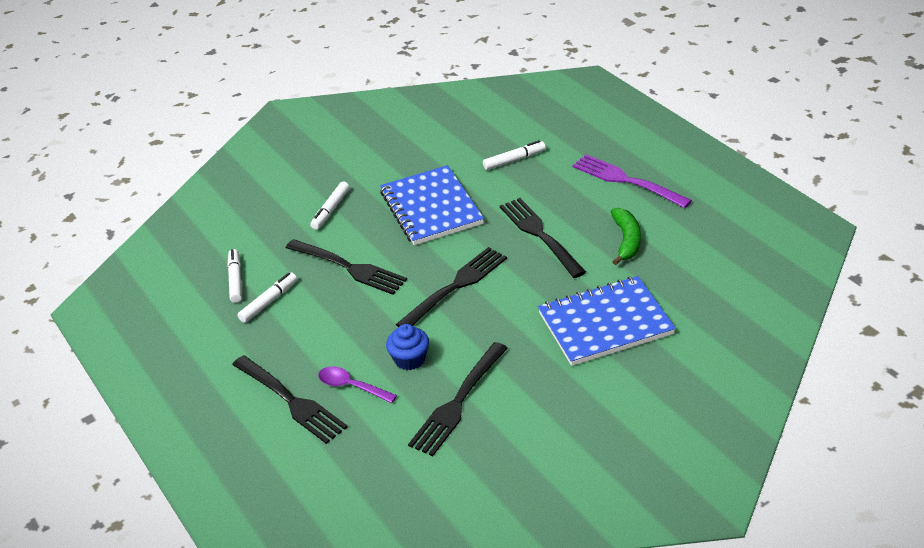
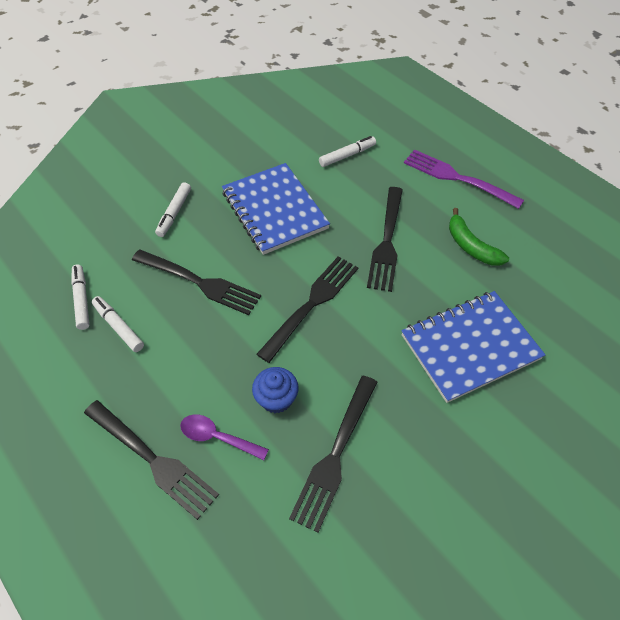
camera: 10 degrees left, 15 degrees up
(268, 302) = (119, 327): white marker -> white marker turned 75 degrees counterclockwise
(540, 235) = (386, 241): black fork -> black fork turned 135 degrees counterclockwise
(626, 240) = (471, 246): green banana -> green banana turned 150 degrees clockwise

